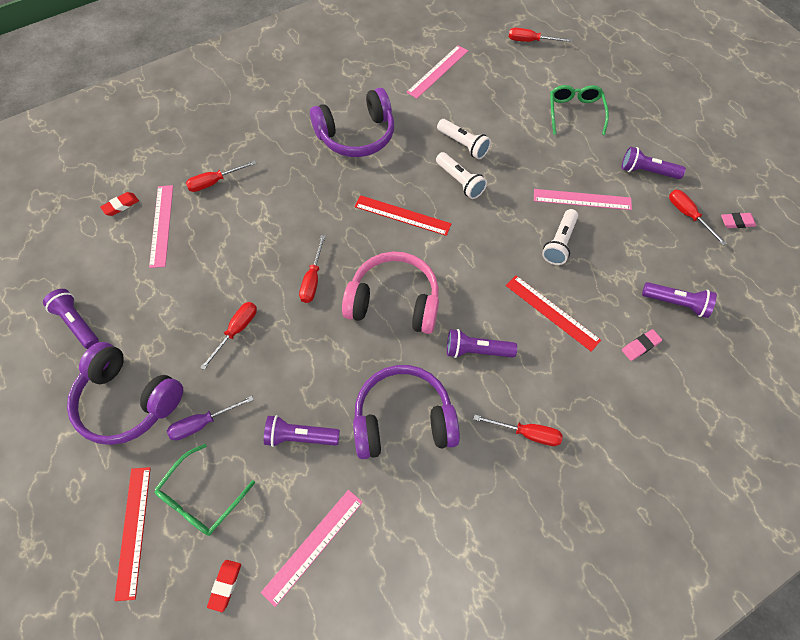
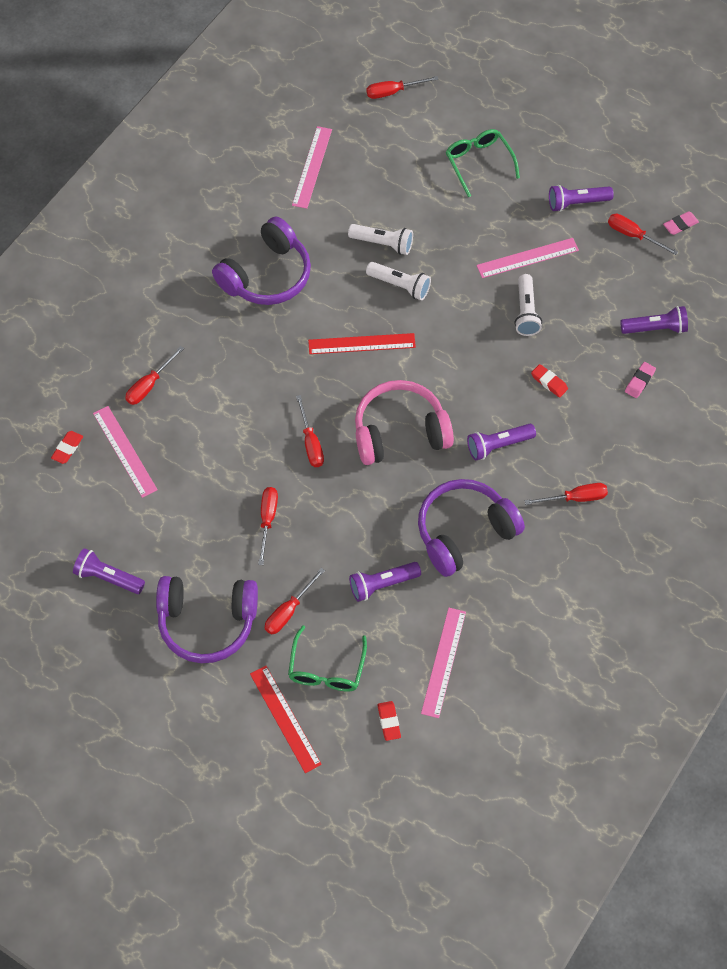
camera: 25 degrees left, 0 degrees up
(203, 423) = (288, 611): purple screwdriver -> red screwdriver
(552, 312) = (549, 382): red ruler -> red eraser

